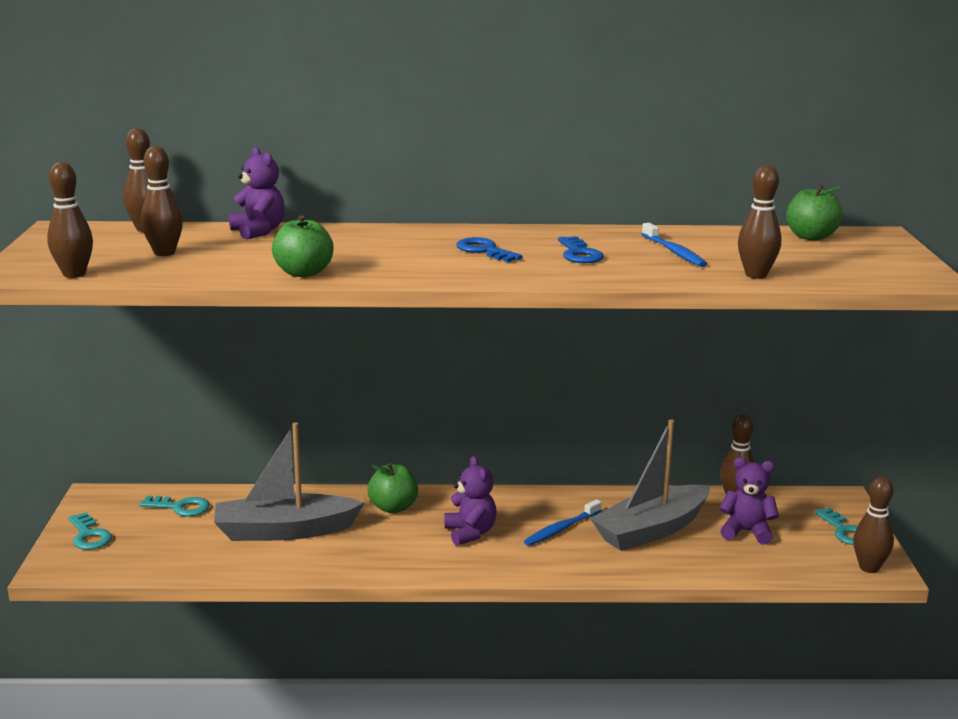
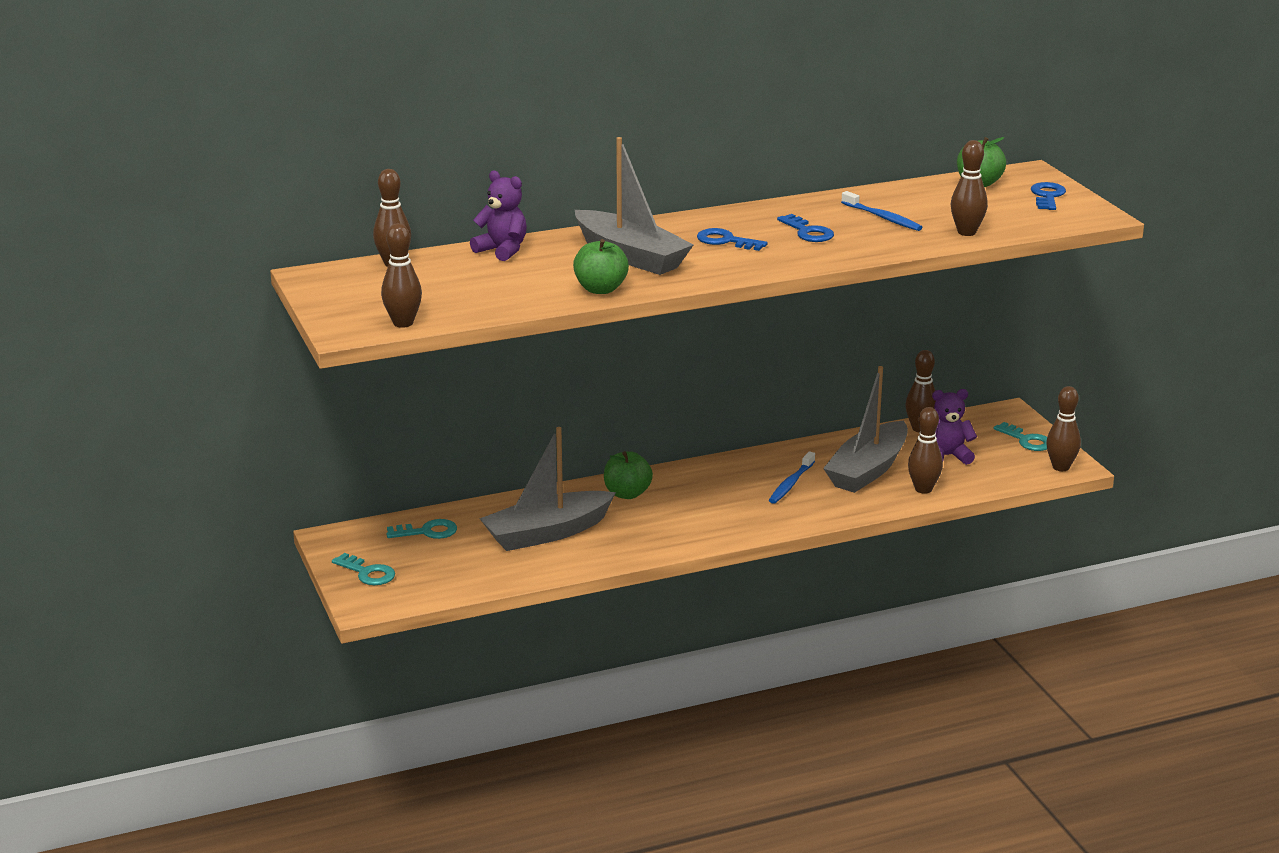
camera: 20 degrees left, 5 degrees up
(164, 253) = (450, 287): brown bowling pin -> brown bowling pin (923, 489)
(372, 251) = (630, 256): none -> grey boat
(470, 533) = (715, 503): purple teddy bear -> none
(881, 255) = (1047, 196): none -> blue key

